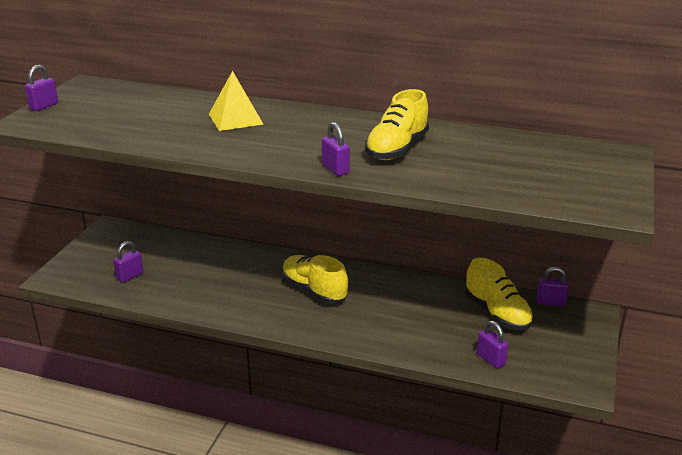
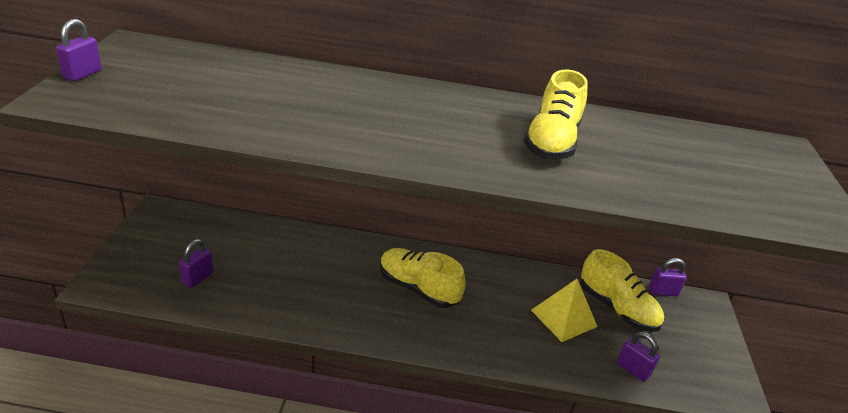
camera: 15 degrees left, 5 degrees up
(235, 119) = (342, 97): yellow pyramid -> yellow pyramid (563, 318)
(335, 169) = (497, 172): purple padlock -> none

